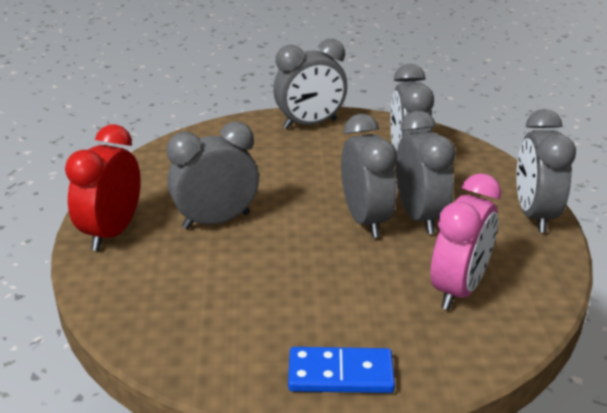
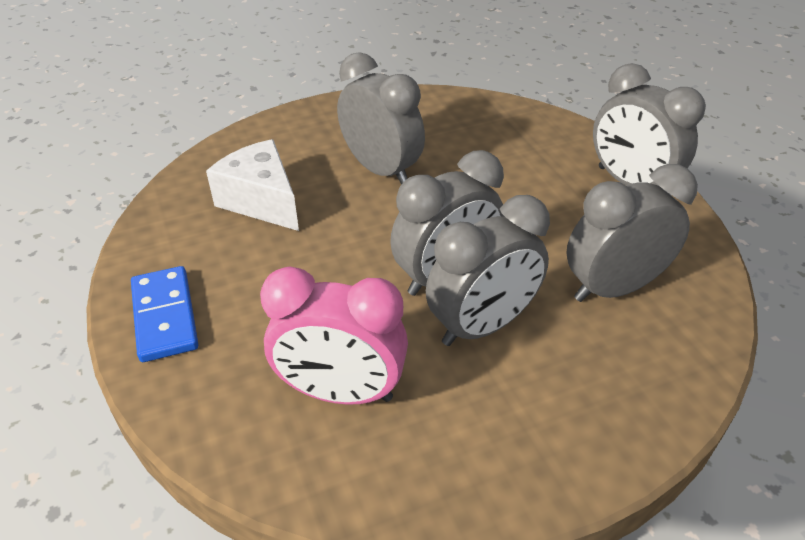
camera: 70 degrees right, 10 degrees up
(112, 232) = (331, 118): red clock -> none
(213, 295) = (261, 201): none -> white cheese
(534, 215) = (566, 459): grey clock -> none

